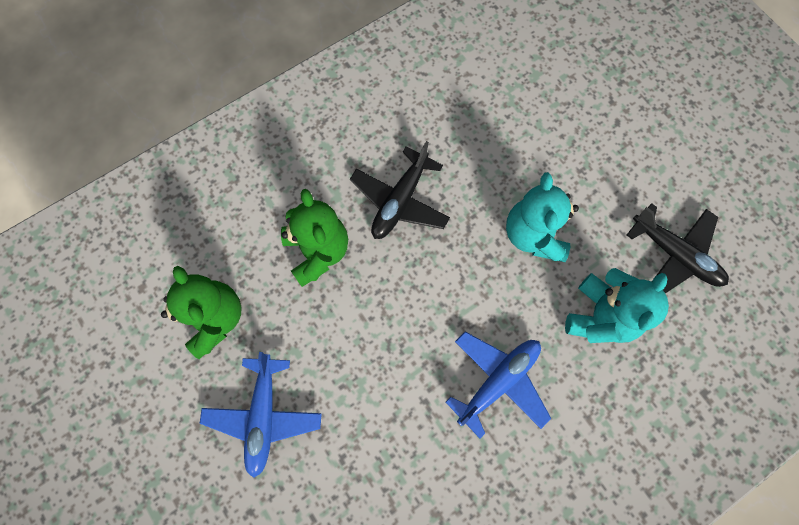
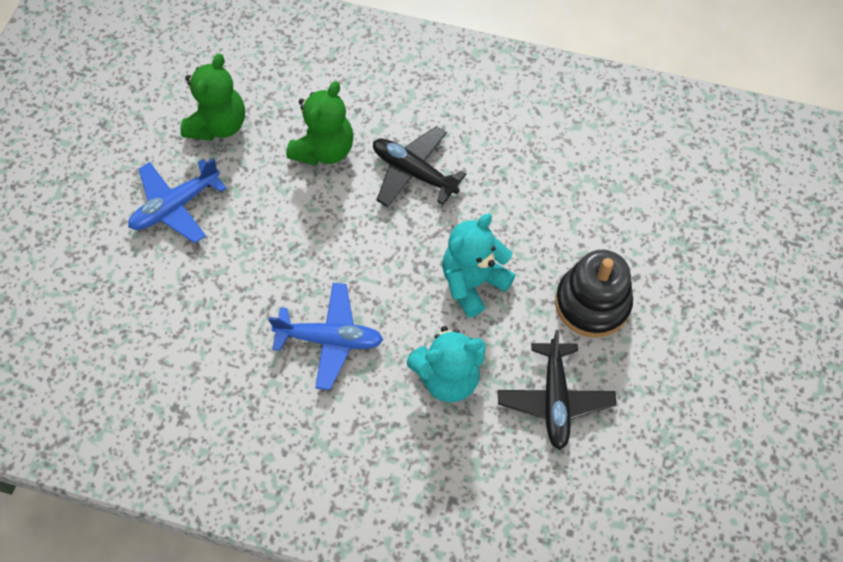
camera: 50 degrees right, 10 degrees down
(400, 201) = (414, 172): black plane -> black plane turned 45 degrees clockwise
(616, 167) = (592, 303): none -> black stacking toy

